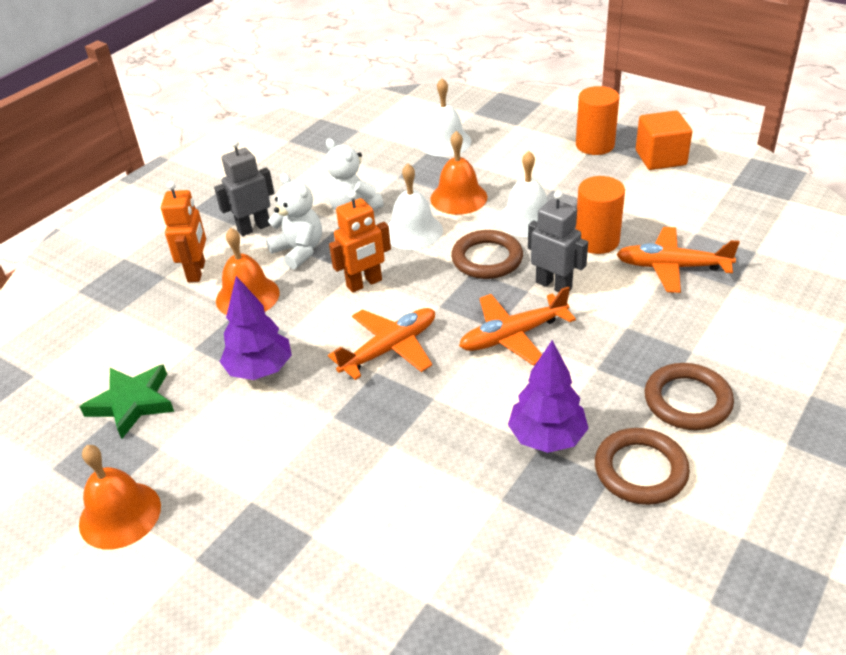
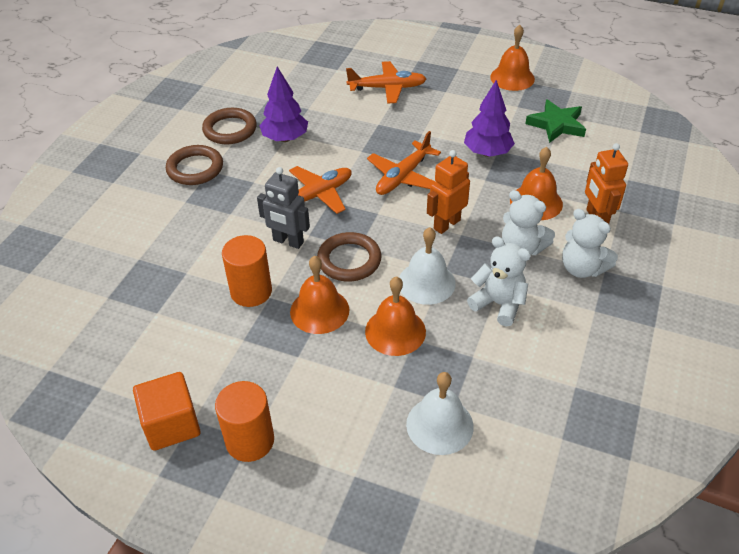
camera: 165 degrees right, 5 degrees up
(254, 228) = (582, 268): grey robot -> white teddy bear
(527, 219) = (319, 310): white bell -> orange bell
(672, 267) = (186, 271): orange plane -> orange plane (387, 88)

